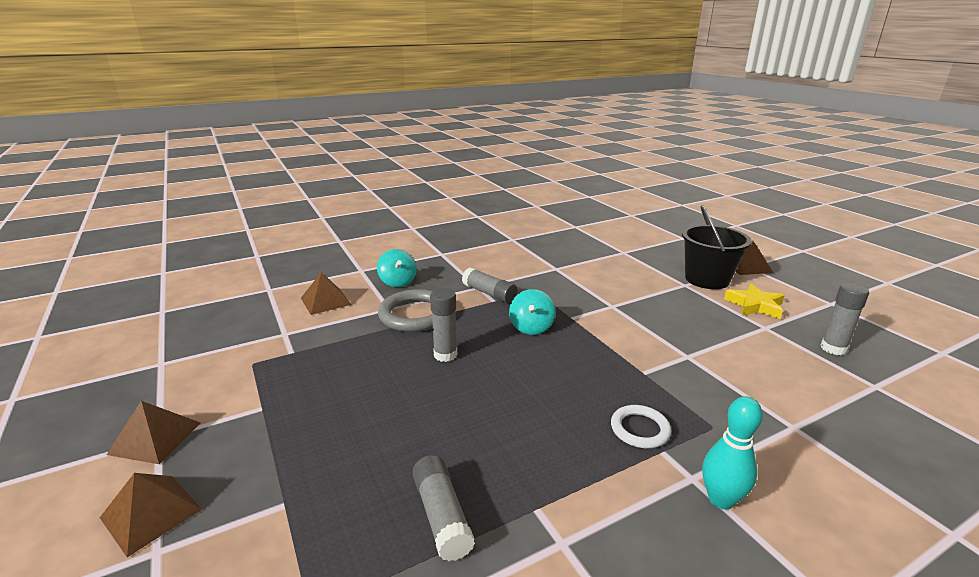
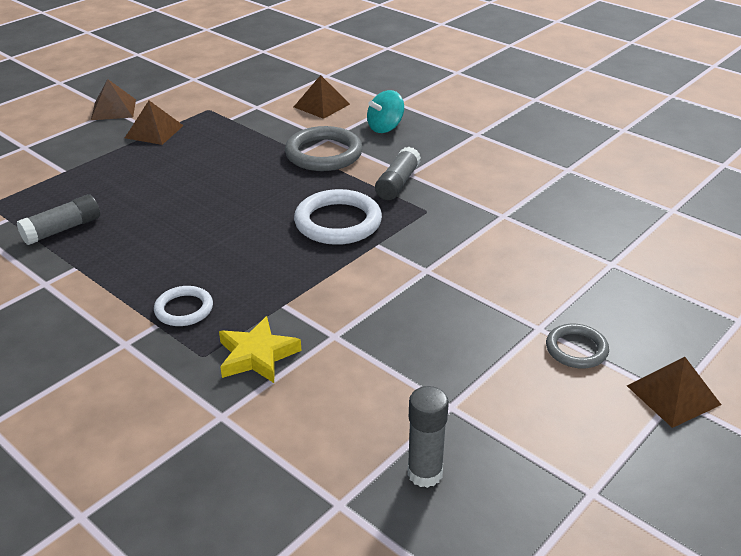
camera: 70 degrees right, 10 degrees up
(151, 513) = (50, 134): brown pyramid -> brown pyramid (154, 131)
(445, 355) = (260, 186): grey glue stick -> none
(531, 327) = (338, 222): turquoise spinning top -> white ring
(707, 279) = (576, 349): black bucket -> grey ring
(721, 499) = (100, 360): turquoise bowling pin -> none
(755, 305) = (516, 398): yellow star -> yellow star (257, 355)

